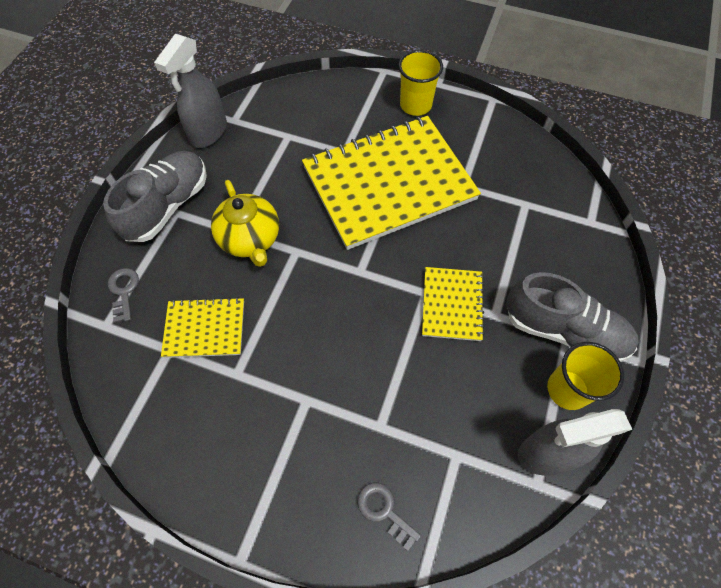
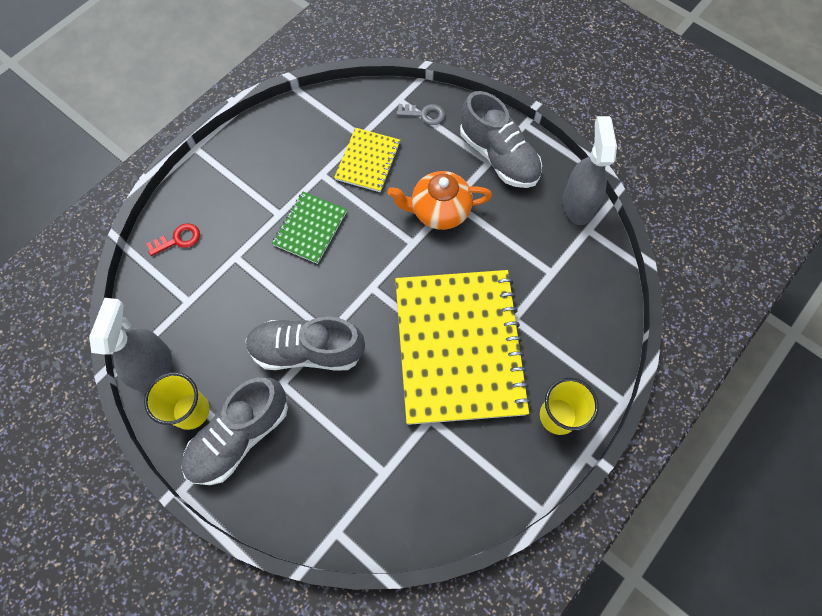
camera: 110 degrees right, 5 degrees up
(208, 132) = (577, 204): grey spray bottle -> grey spray bottle turned 45 degrees clockwise
(250, 239) = (439, 211): yellow teapot -> orange teapot
(313, 357) = (310, 228): none -> green notebook
(384, 511) = (178, 239): grey key -> red key
(452, 304) = (307, 351): yellow notebook -> grey shoe

